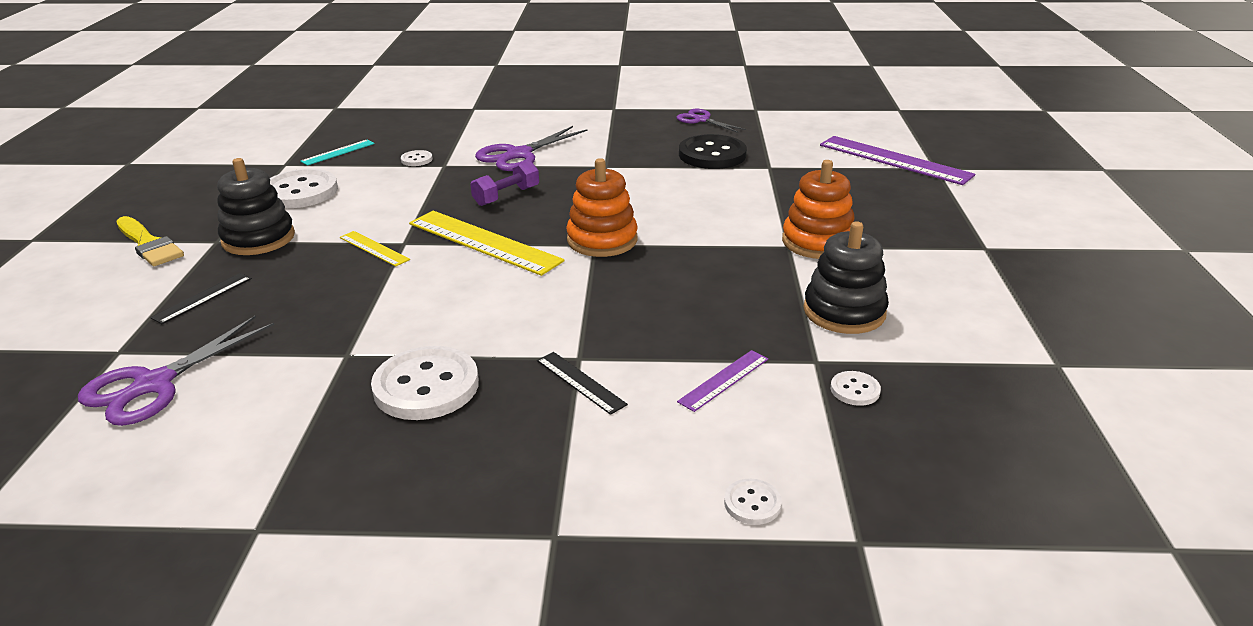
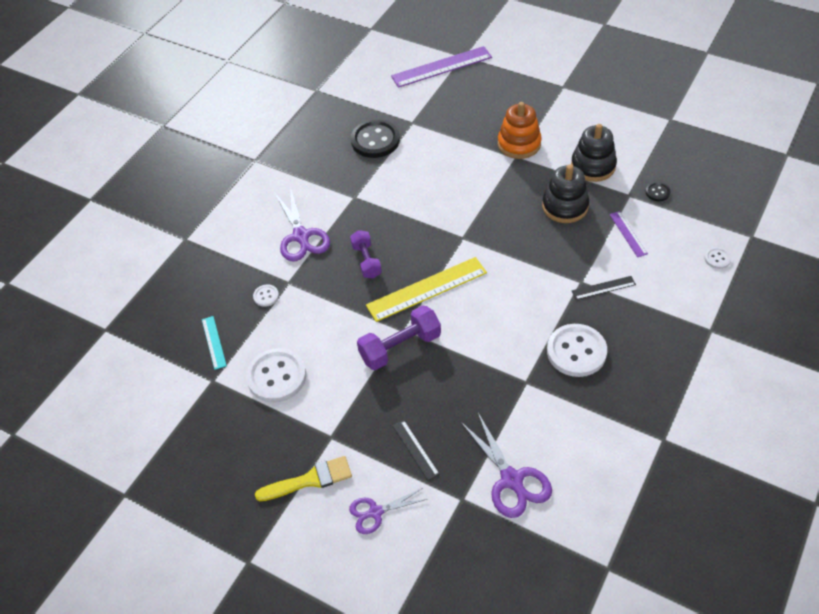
camera: 60 degrees left, 20 degrees up
(258, 239) = (343, 411): black stacking toy -> black stacking toy (565, 206)
(374, 248) = (400, 347): yellow ruler -> purple dumbbell
(602, 240) = (459, 232): orange stacking toy -> none
(701, 120) = (314, 123): purple scissors -> purple scissors (375, 512)
(855, 390) = (657, 192): white button -> black button

